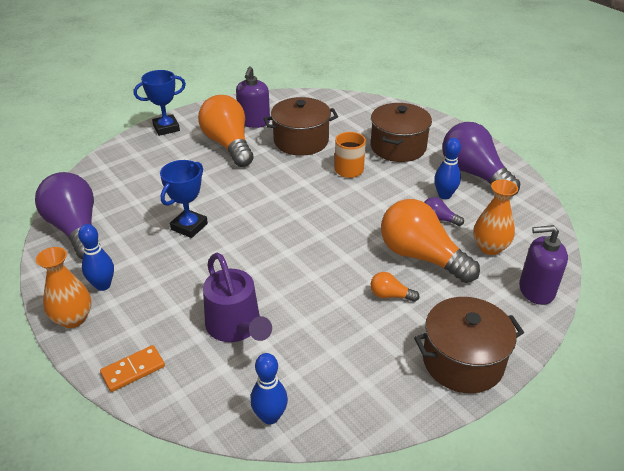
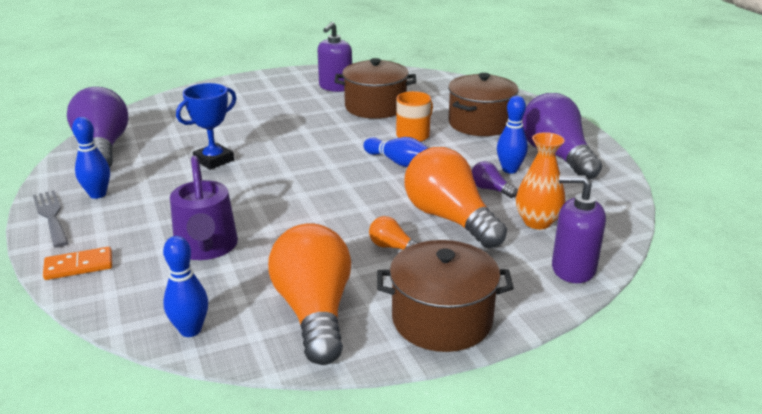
camera: 15 degrees right, 10 degrees down
(73, 318) = (51, 216): orange vase -> grey fork
(166, 128) = (243, 82): blue trophy -> none
(228, 144) = (297, 102): orange light bulb -> orange light bulb (314, 312)
(351, 202) = (398, 162): none -> blue bowling pin

